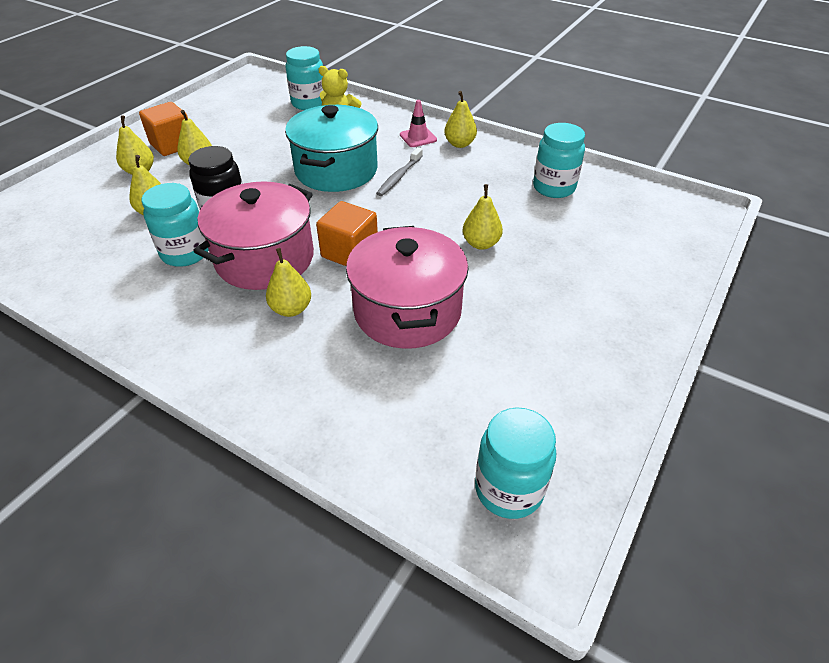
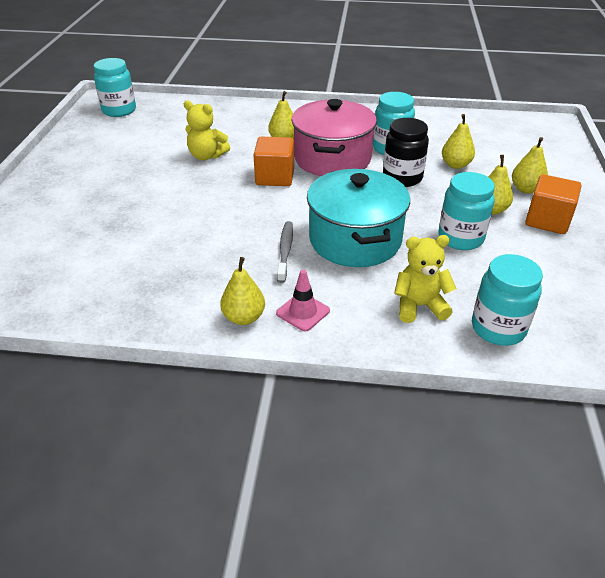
camera: 155 degrees right, 5 degrees down
(407, 311) = (206, 156): pink pot -> yellow teddy bear
(481, 244) = (171, 209): yellow pear -> none
(553, 188) = (109, 285): turquoise jar -> turquoise jar (460, 238)

